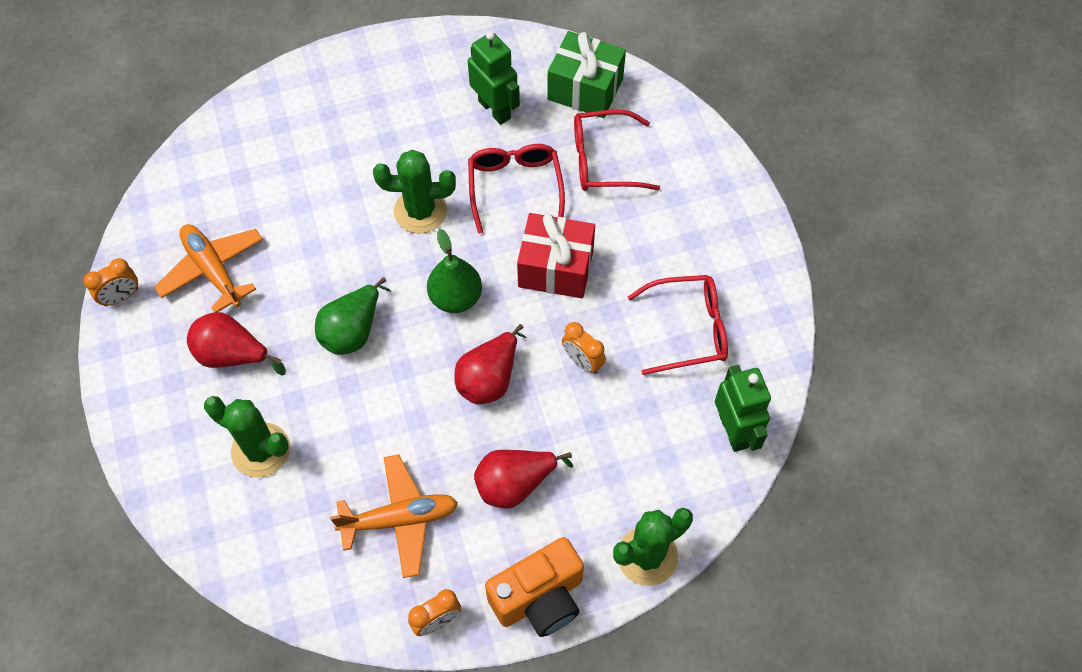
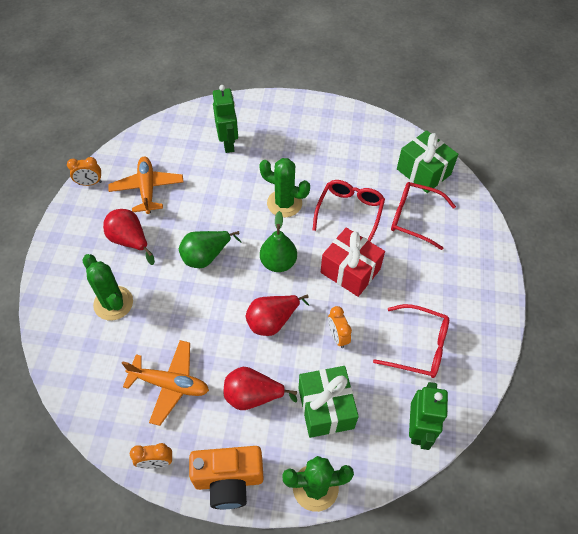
camera: 25 degrees right, 5 degrees down
(495, 109) = (360, 163): green robot -> green robot (228, 143)
(612, 457) = (325, 408): none -> green gift

